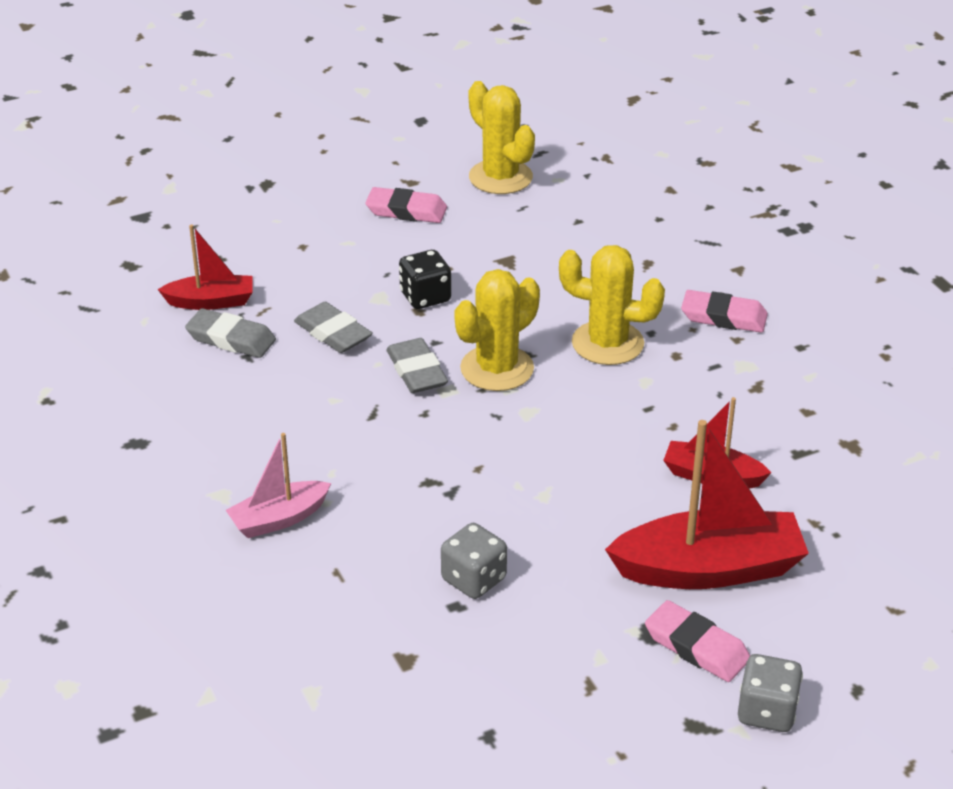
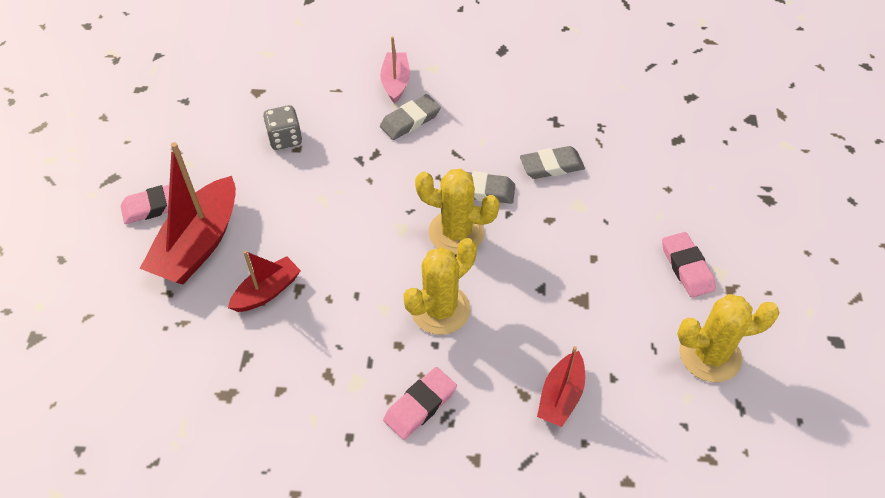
camera: 120 degrees right, 15 degrees up
(211, 302) = (624, 121): red boat -> red boat (560, 396)
(231, 339) = (576, 117): grey eraser -> grey eraser (410, 120)
(406, 211) = (686, 267): pink eraser -> pink eraser turned 60 degrees counterclockwise
(425, 297) = (563, 230): black dice -> none
(497, 369) = (456, 232): yellow cactus -> yellow cactus turned 60 degrees counterclockwise
(767, 712) = (89, 211): grey dice -> none

